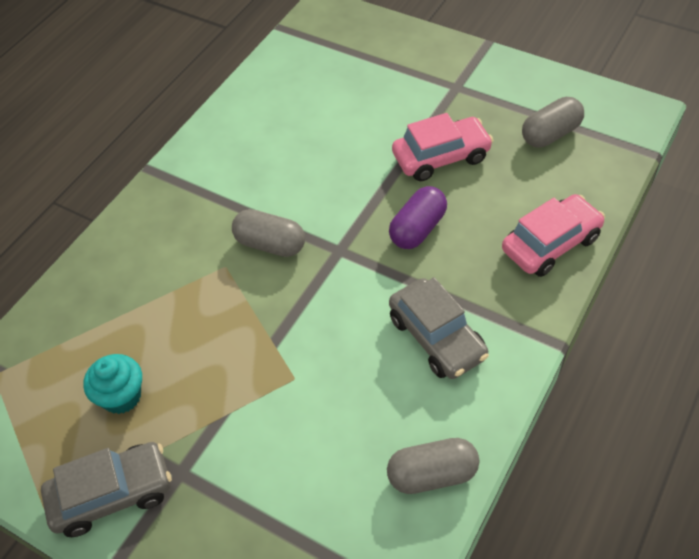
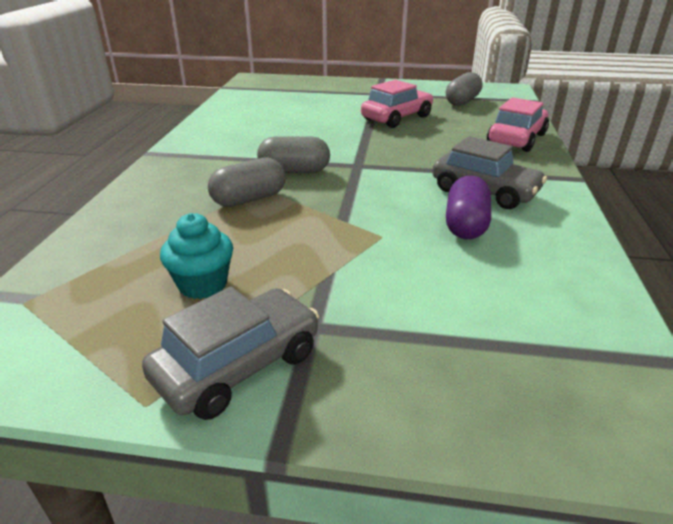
camera: 25 degrees left, 20 degrees down
(418, 229) = (412, 147): purple capsule -> purple capsule (465, 225)
(432, 474) = (570, 265): grey capsule -> grey capsule (249, 199)

